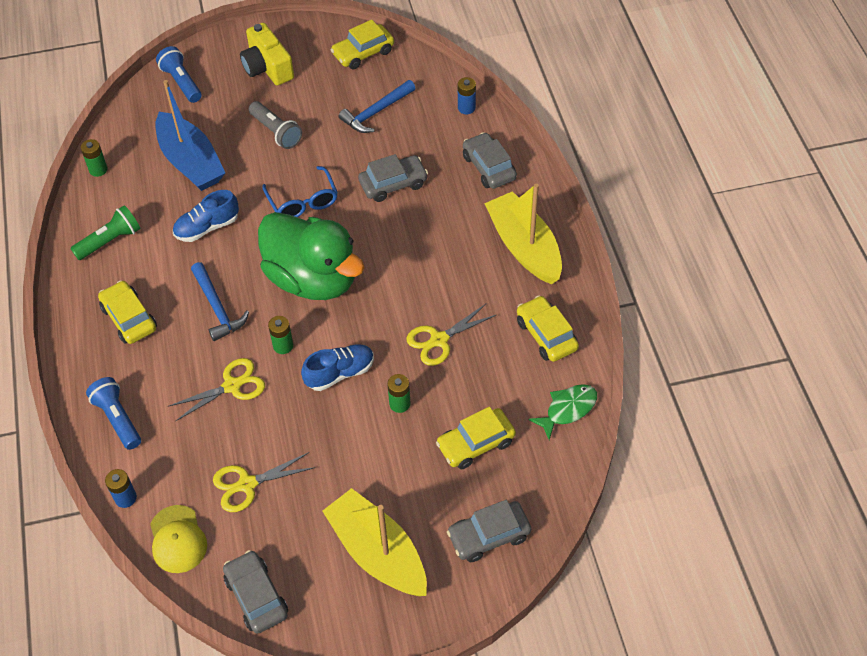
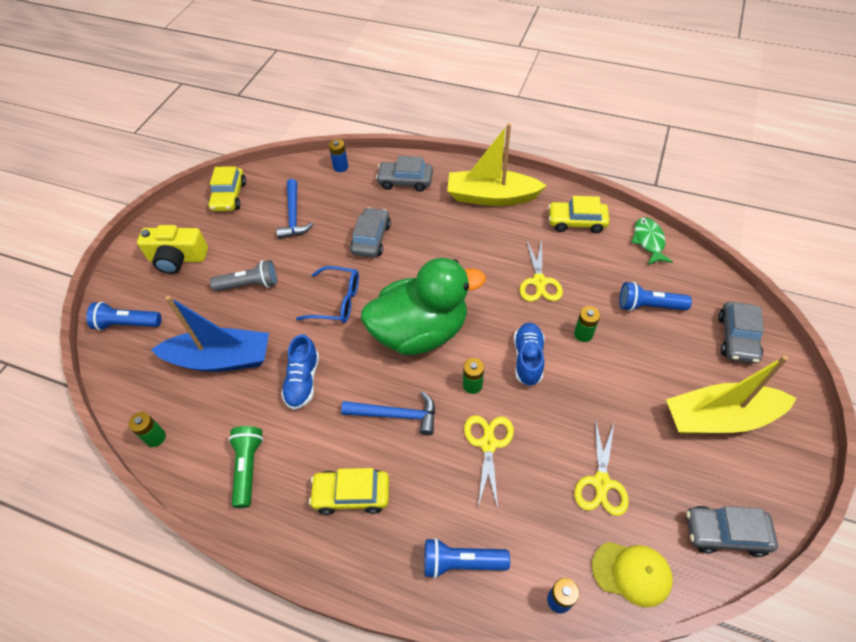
camera: 55 degrees left, 0 degrees up
(475, 443) = (648, 306): yellow car -> blue flashlight

